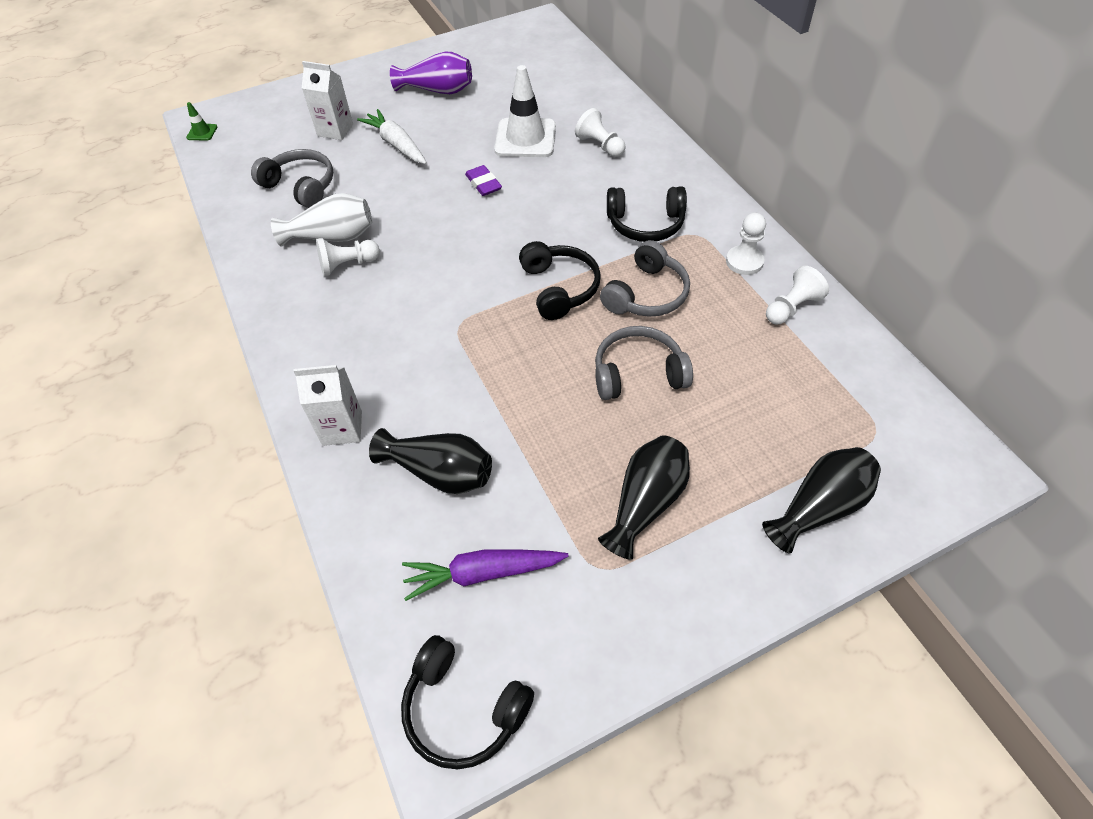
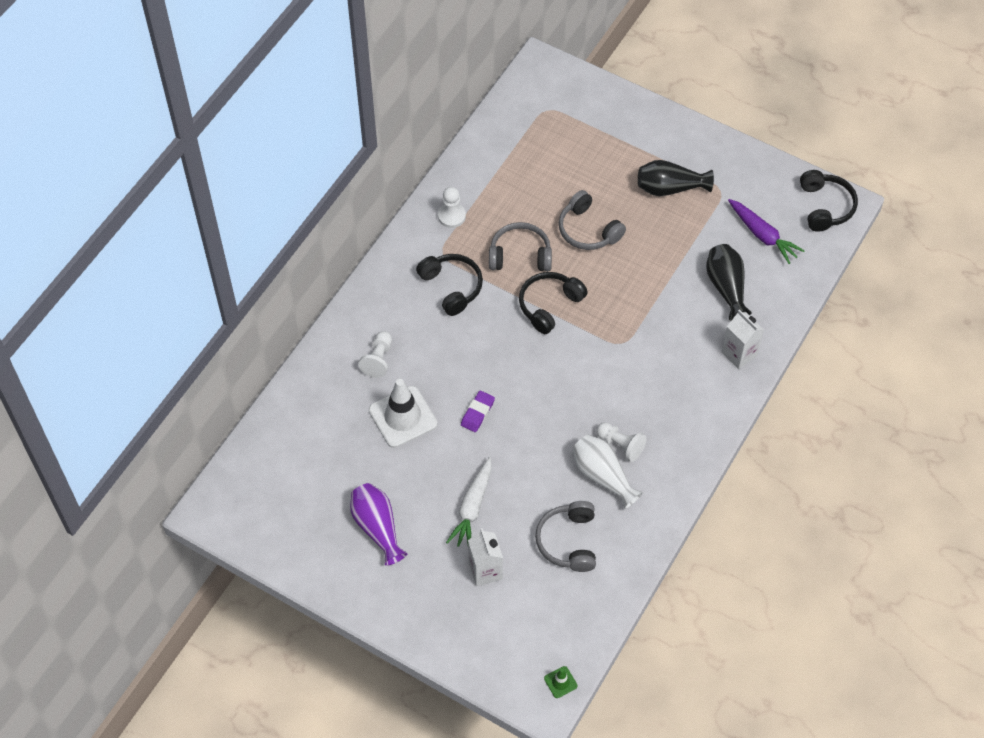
camera: 125 degrees left, 5 degrees up
(791, 307) = (477, 177): white pawn -> none
(819, 507) = (615, 118): black vase -> none

